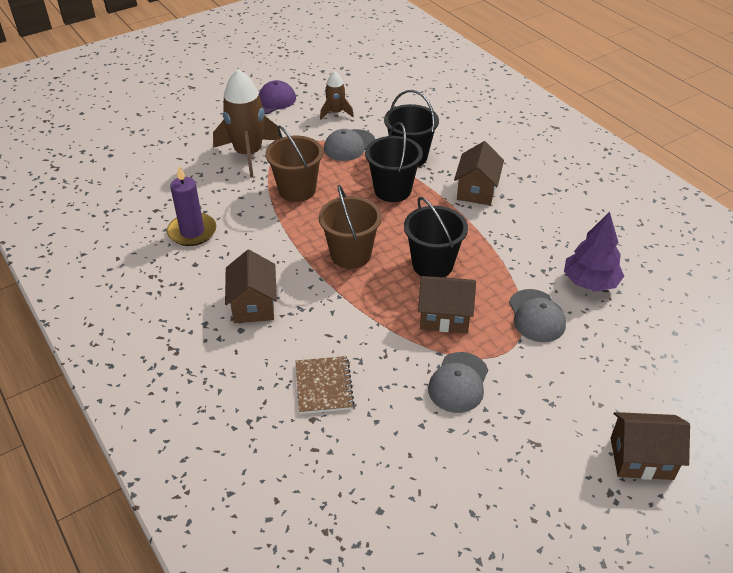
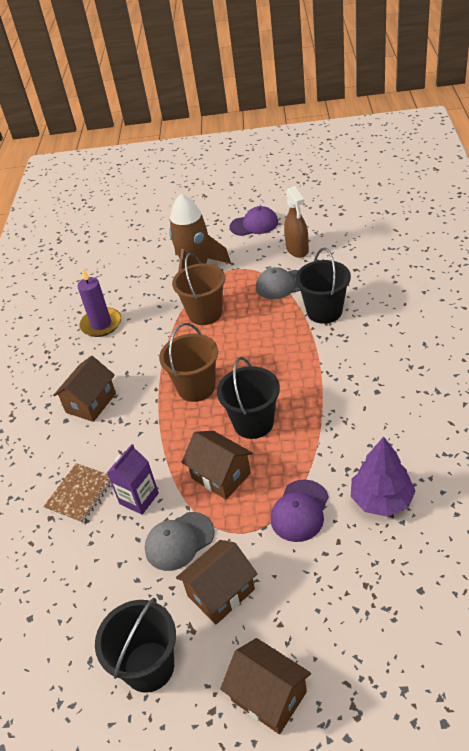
camera: 40 degrees right, 0 degrees up
(335, 113) = (297, 249): brown rocket -> brown spray bottle
(387, 365) = (139, 498): none -> purple carton
(392, 190) = (281, 339): black bucket -> black bucket (149, 666)
(476, 190) = (356, 365): brown house -> brown house (221, 592)
(536, 316) = (300, 511): grey cap -> purple cap

